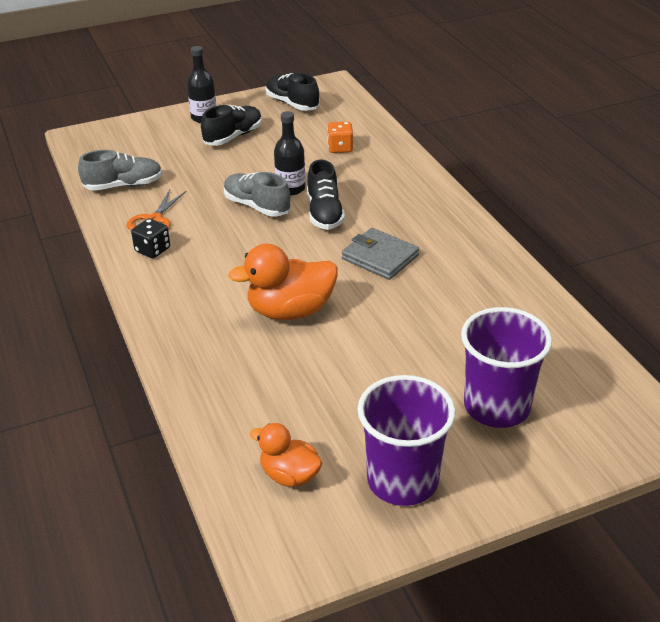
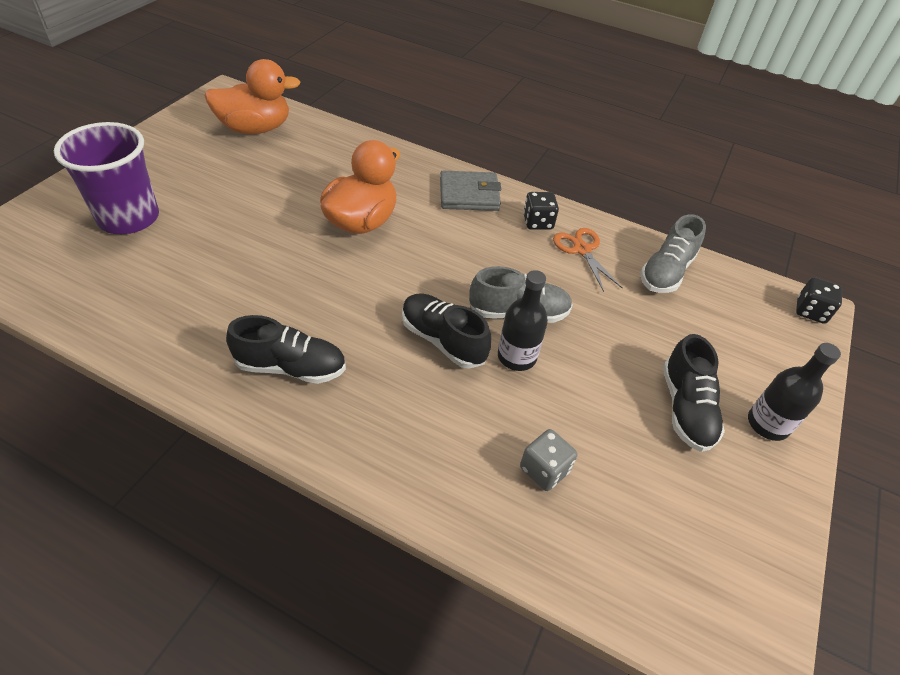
camera: 135 degrees right, 10 degrees up
(82, 136) = (810, 311): none -> black dice
(289, 475) = (255, 128): orange duck -> orange duck, size x1.64
(292, 103) = (724, 541): black shoe -> black shoe (291, 367)
(340, 148) = (544, 470): orange dice -> grey dice
(380, 257) = (332, 311): grey wallet -> grey wallet (469, 194)
(402, 480) = (178, 150): purple cup -> none

